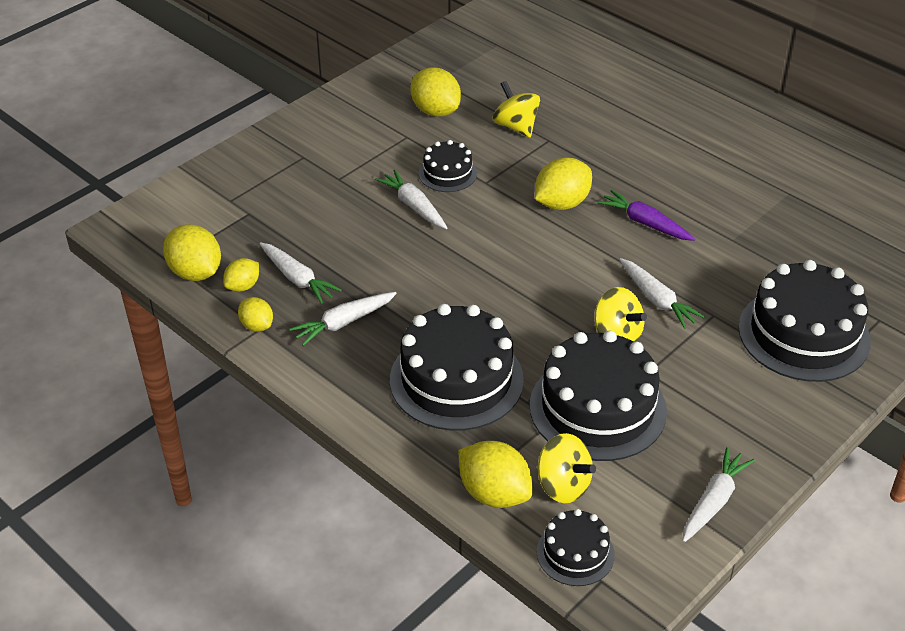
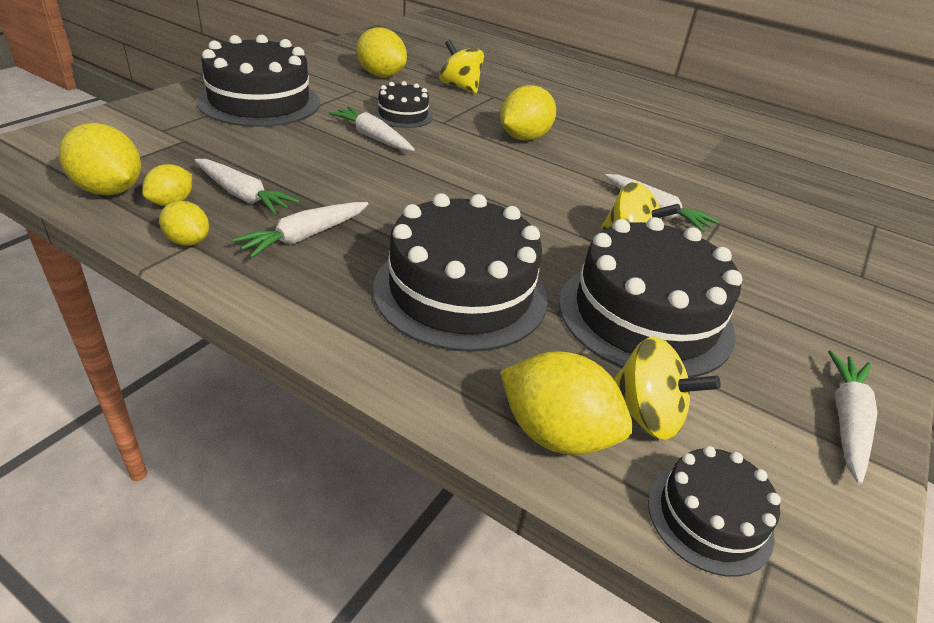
camera: 15 degrees left, 5 degrees down
(645, 223) = (611, 152): purple carrot -> none
(803, 334) = (817, 238): black cake -> black cake (259, 102)

